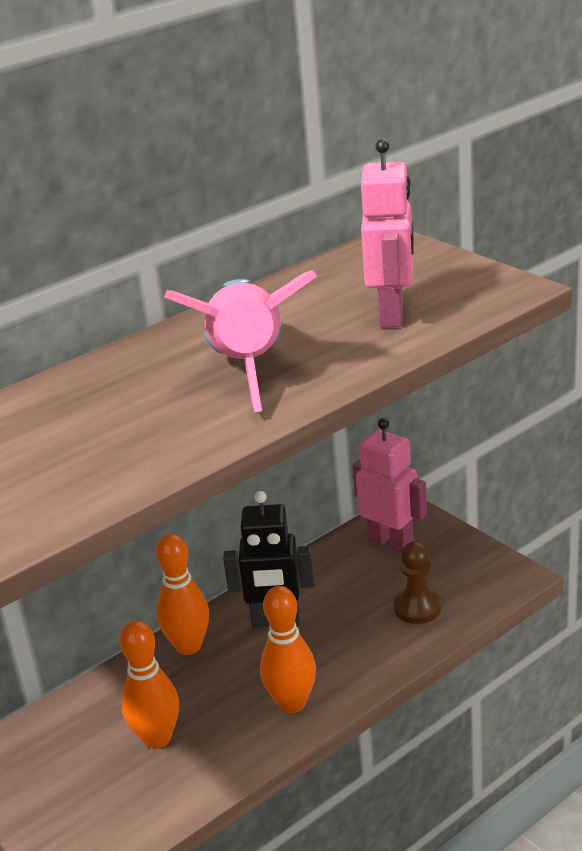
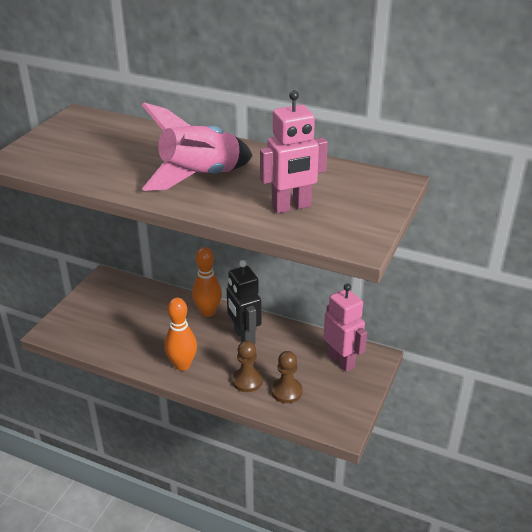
camera: 60 degrees right, 5 degrees up
(157, 738) = (137, 326): orange bowling pin -> none
(372, 641) = (247, 381): none -> brown pawn
(391, 543) = (341, 361): pink robot -> pink robot turned 45 degrees counterclockwise

